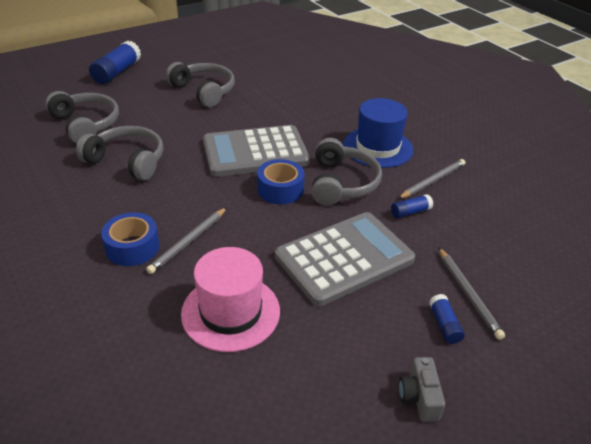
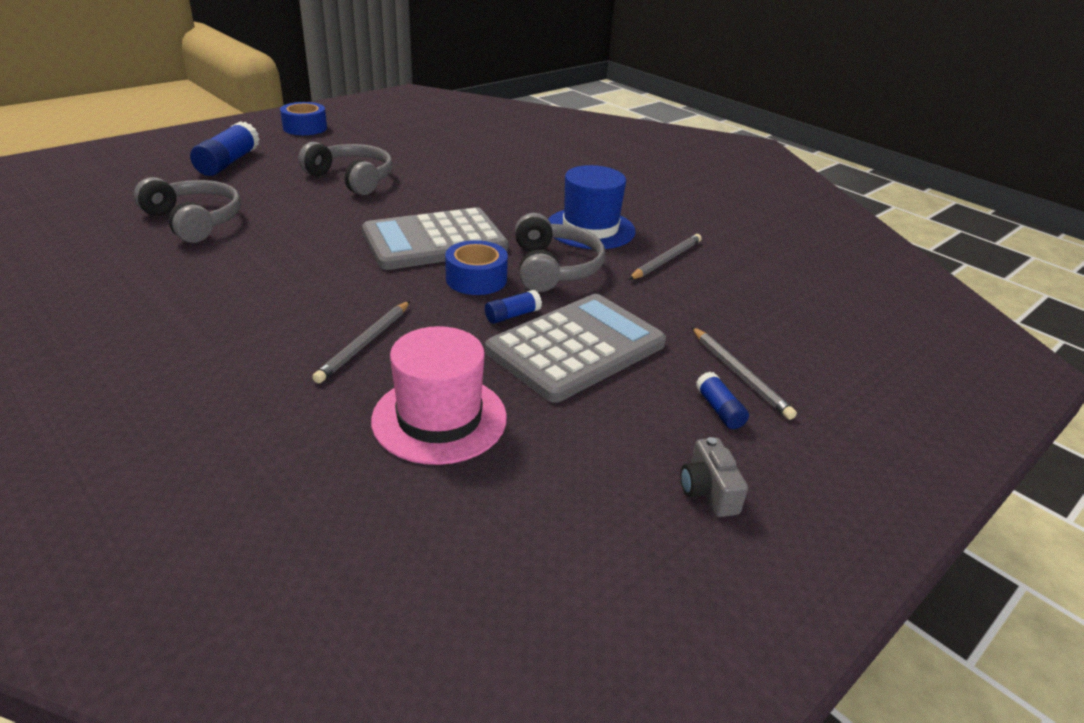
camera: 10 degrees left, 5 degrees down
(127, 161) = (261, 258): grey headphones -> none
(132, 247) = (287, 355): blue tape -> blue tape (305, 128)
(410, 212) = (647, 293): blue glue stick -> blue glue stick (512, 315)

